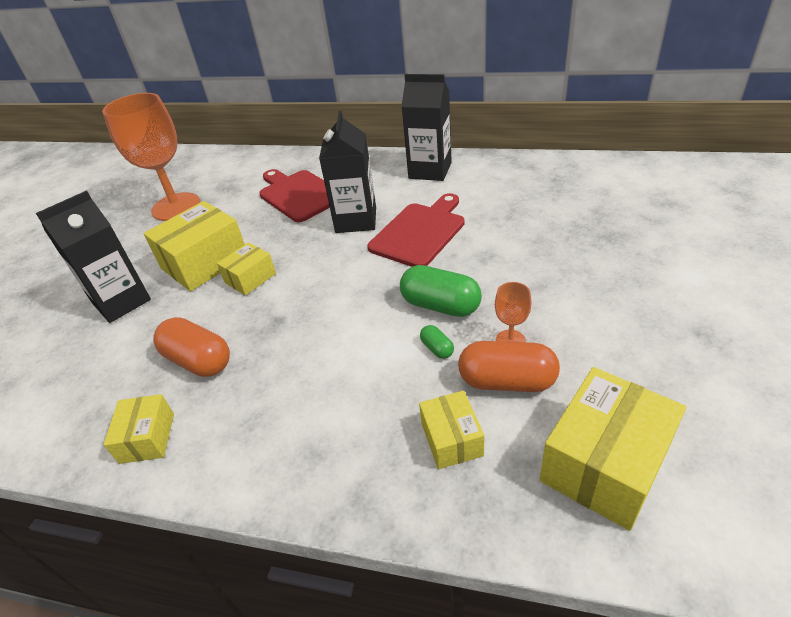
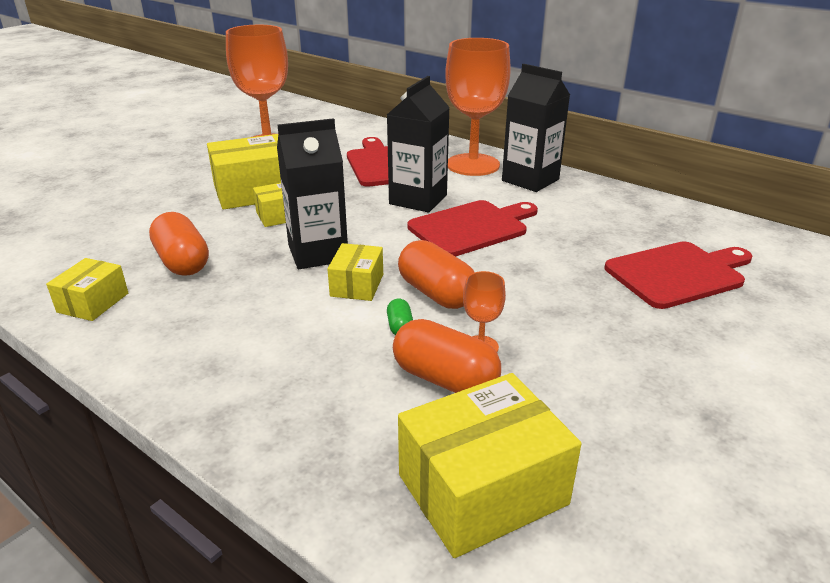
camera: 20 degrees right, 10 degrees down
(121, 301) = (162, 199): black carton -> black carton (318, 253)
(374, 170) = (473, 165): none -> orange goblet
(440, 305) = (436, 293): green capsule -> orange capsule
(451, 439) = (345, 405): yellow box -> yellow box (357, 285)
(596, 219) = (678, 273): none -> red cutting board

